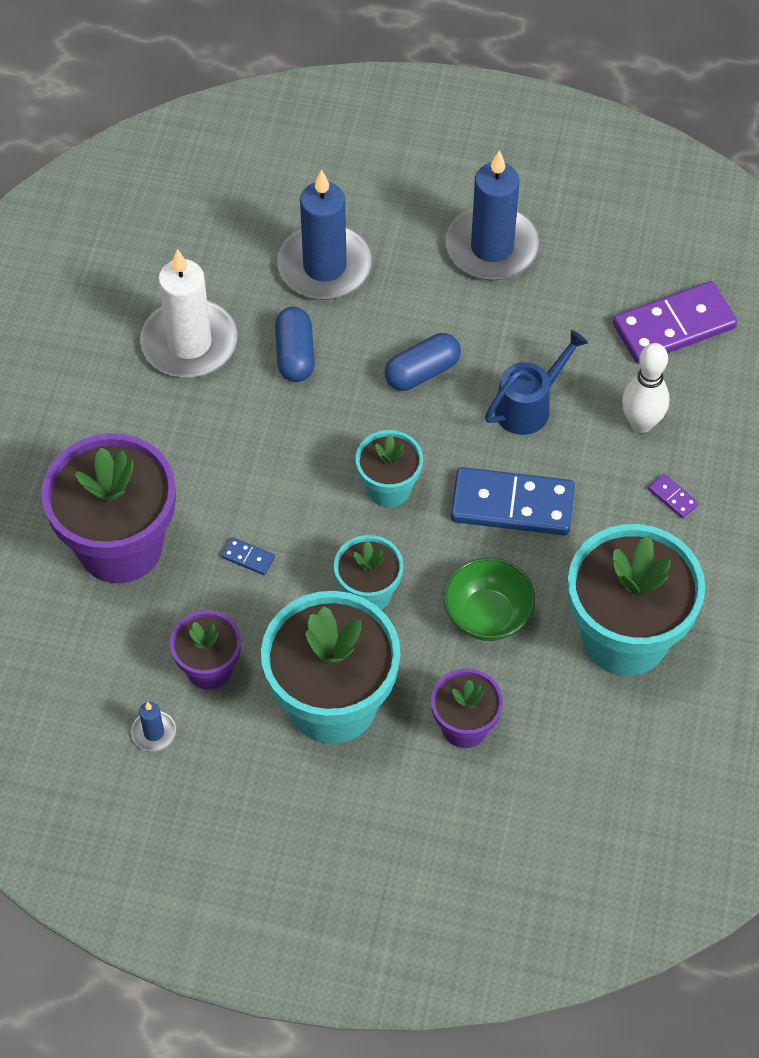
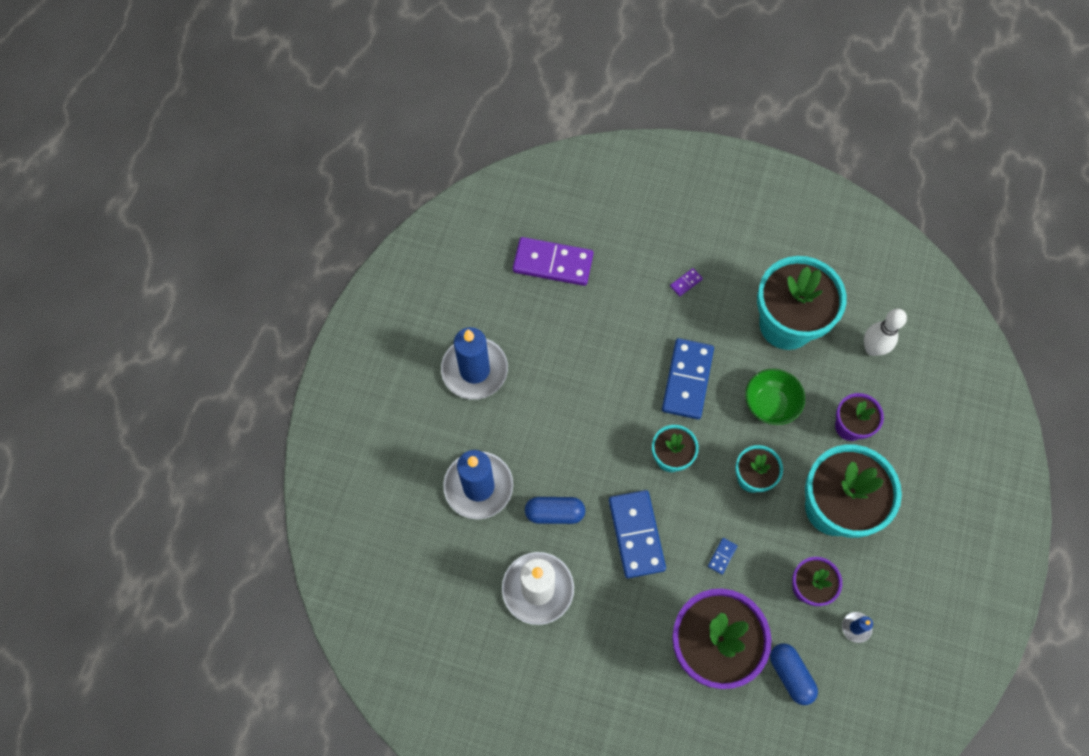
camera: 85 degrees left, 10 degrees up
(272, 451) = (636, 534): none -> blue domino
(422, 372) = (577, 427): blue capsule -> blue capsule (790, 675)
(529, 405) = (610, 360): blue watering can -> none
(641, 423) = (628, 293): white bowling pin -> white bowling pin (872, 348)
(673, 326) = (553, 263): purple domino -> purple domino turned 60 degrees counterclockwise

